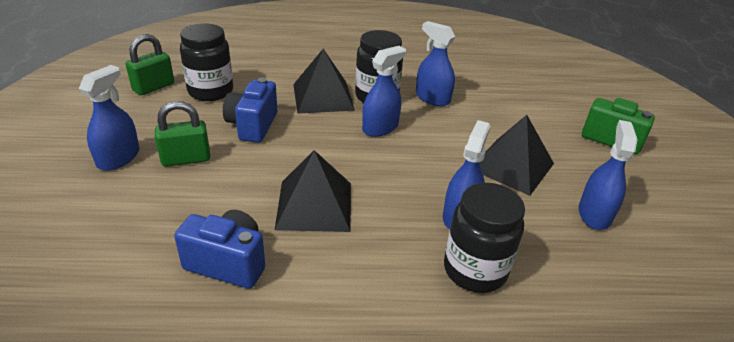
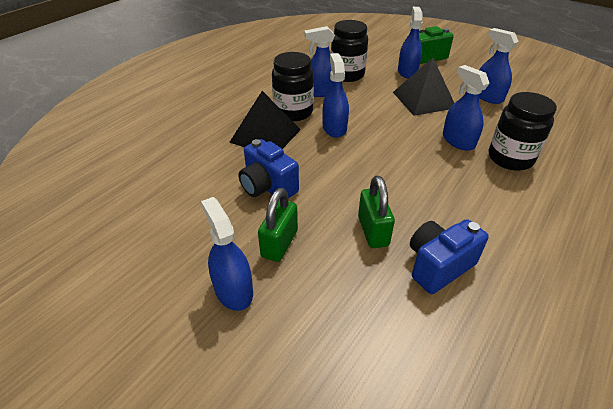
camera: 50 degrees left, 5 degrees up
(153, 87) = (129, 225): green padlock -> green padlock (373, 231)
(210, 91) = (184, 191): black jar -> black jar (347, 75)
(314, 205) = (401, 196): black pyramid -> none
(555, 136) = (407, 72): none -> blue spray bottle

